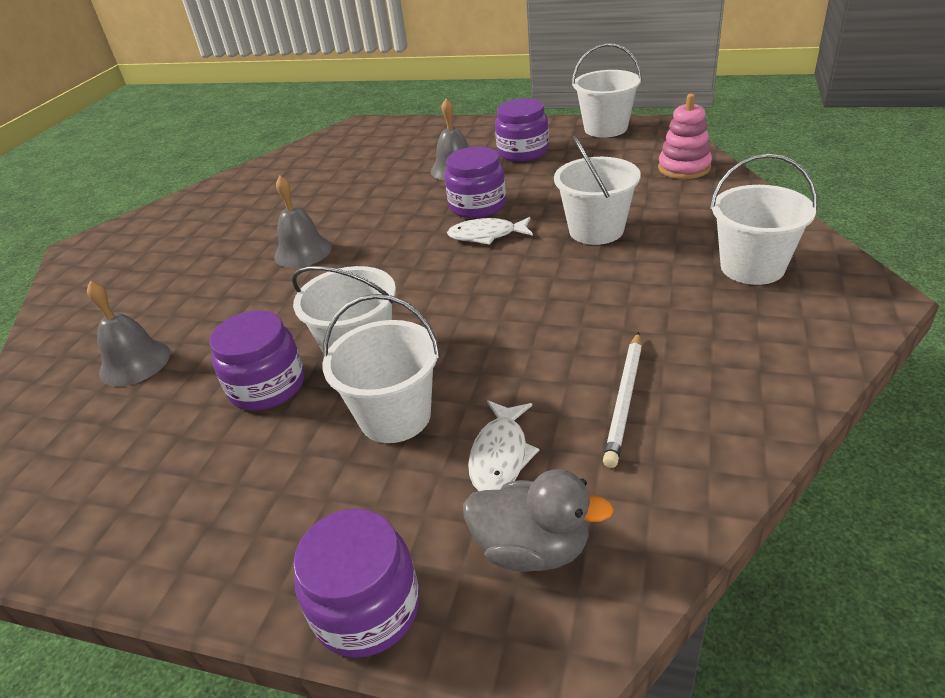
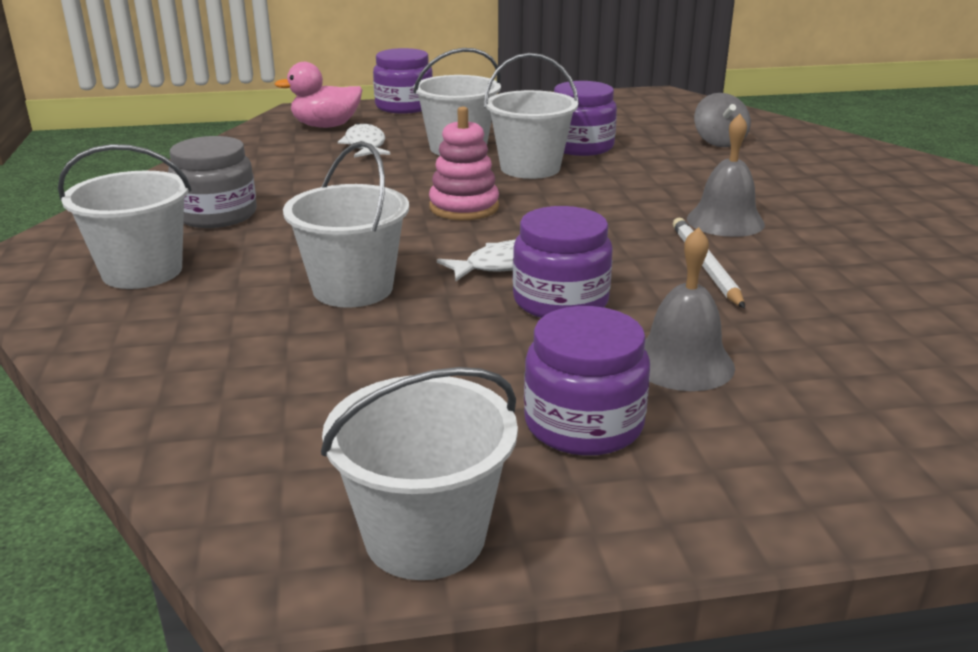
camera: 150 degrees right, 10 degrees down
(135, 362) = (719, 142): grey bell -> grey spinning top
(532, 548) = (326, 126): grey duck -> pink duck
(624, 399) = (282, 174): white pencil -> white pencil (705, 266)
(684, 168) = (215, 420): pink stacking toy -> pink stacking toy (464, 207)
(698, 331) = (217, 215): none -> grey jar

